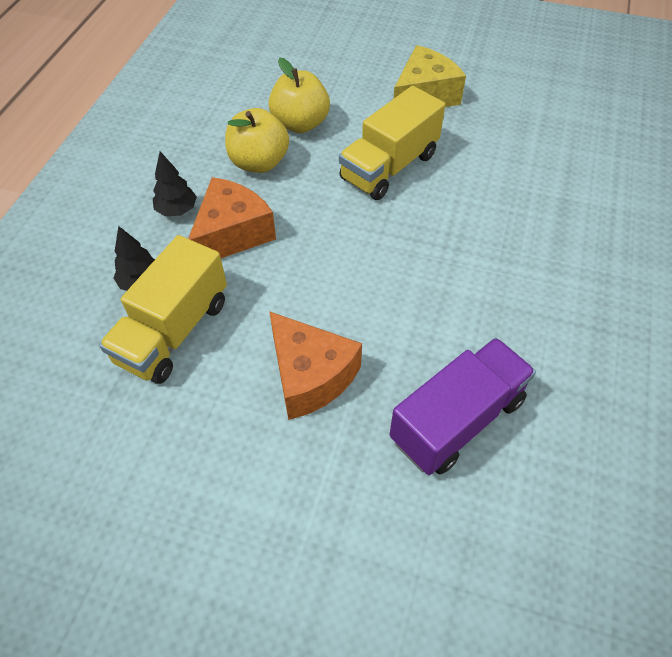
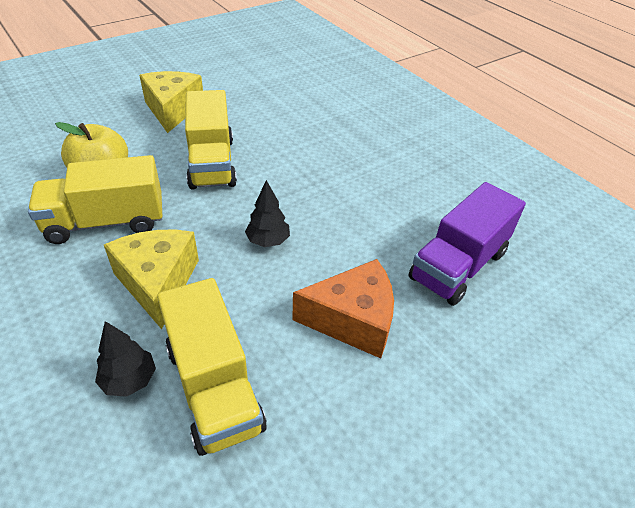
camera: 55 degrees left, 10 degrees down
(177, 210) = (80, 304): black tree -> black tree (268, 241)
(232, 234) = (158, 283): orange cheese -> yellow cheese
(259, 162) = (106, 222): yellow apple -> yellow truck
(457, 420) = (458, 265): purple truck -> purple truck turned 135 degrees counterclockwise

